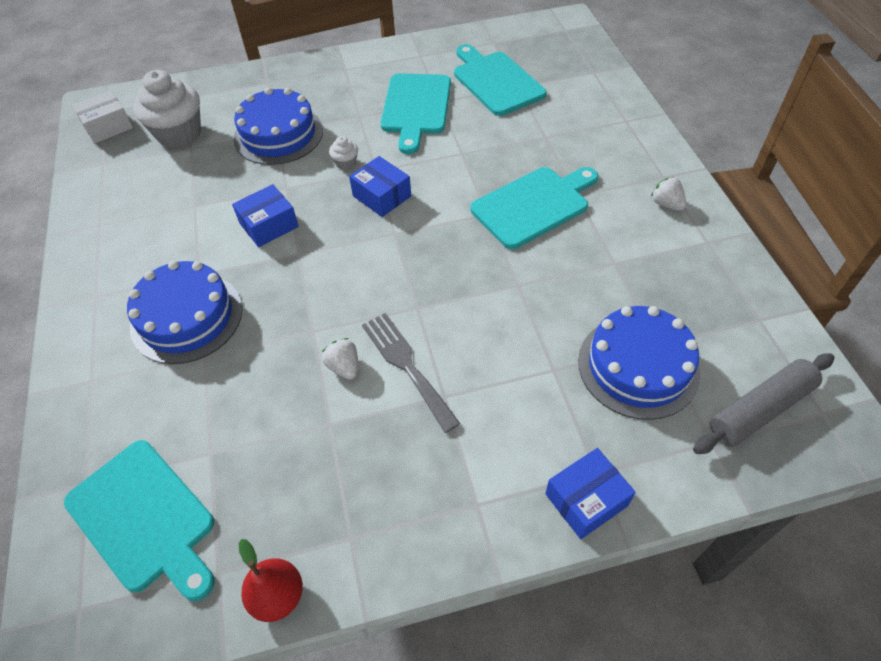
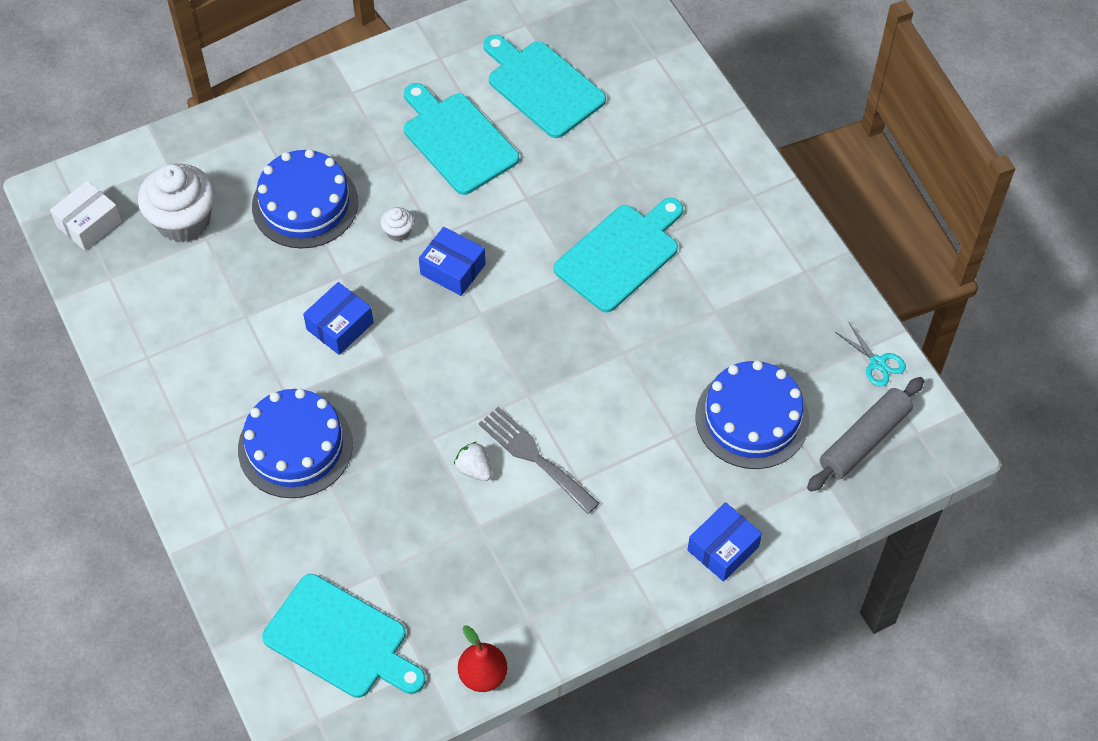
camera: 15 degrees left, 5 degrees up
(416, 108) = (457, 140): turquoise cutting board -> turquoise cutting board turned 150 degrees clockwise
(666, 204) = (759, 231): white strawberry -> none
(778, 334) = (877, 363): none -> turquoise scissors

